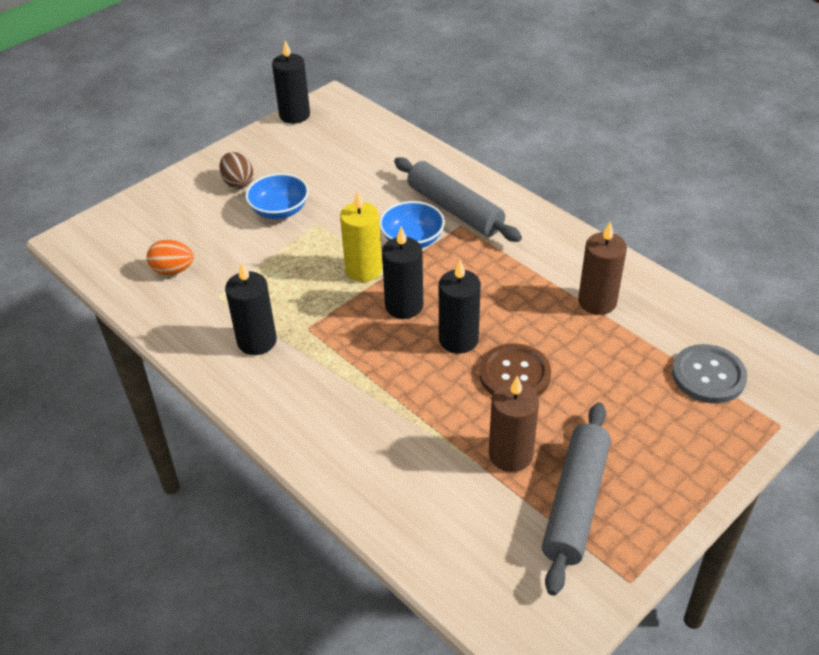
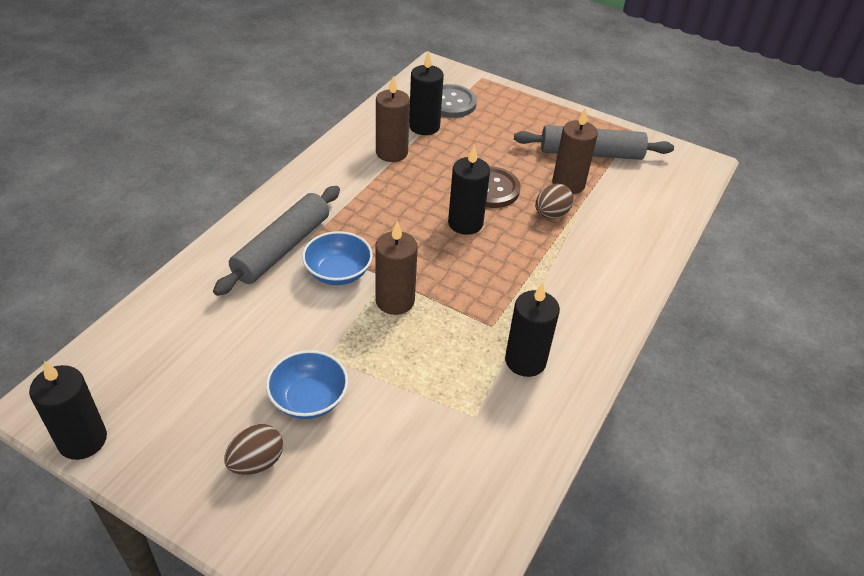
camera: 110 degrees left, 0 degrees up
(173, 270) = (447, 477): orange egg -> none
(363, 270) = (395, 301): yellow candle -> brown candle
(404, 306) = (436, 263): black candle -> black candle (424, 127)
(456, 419) = (551, 214): none -> brown egg

